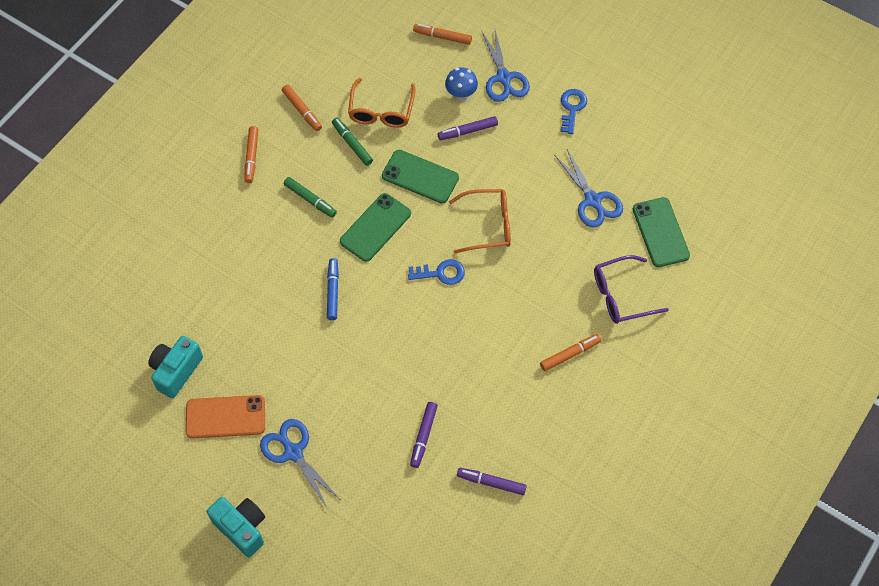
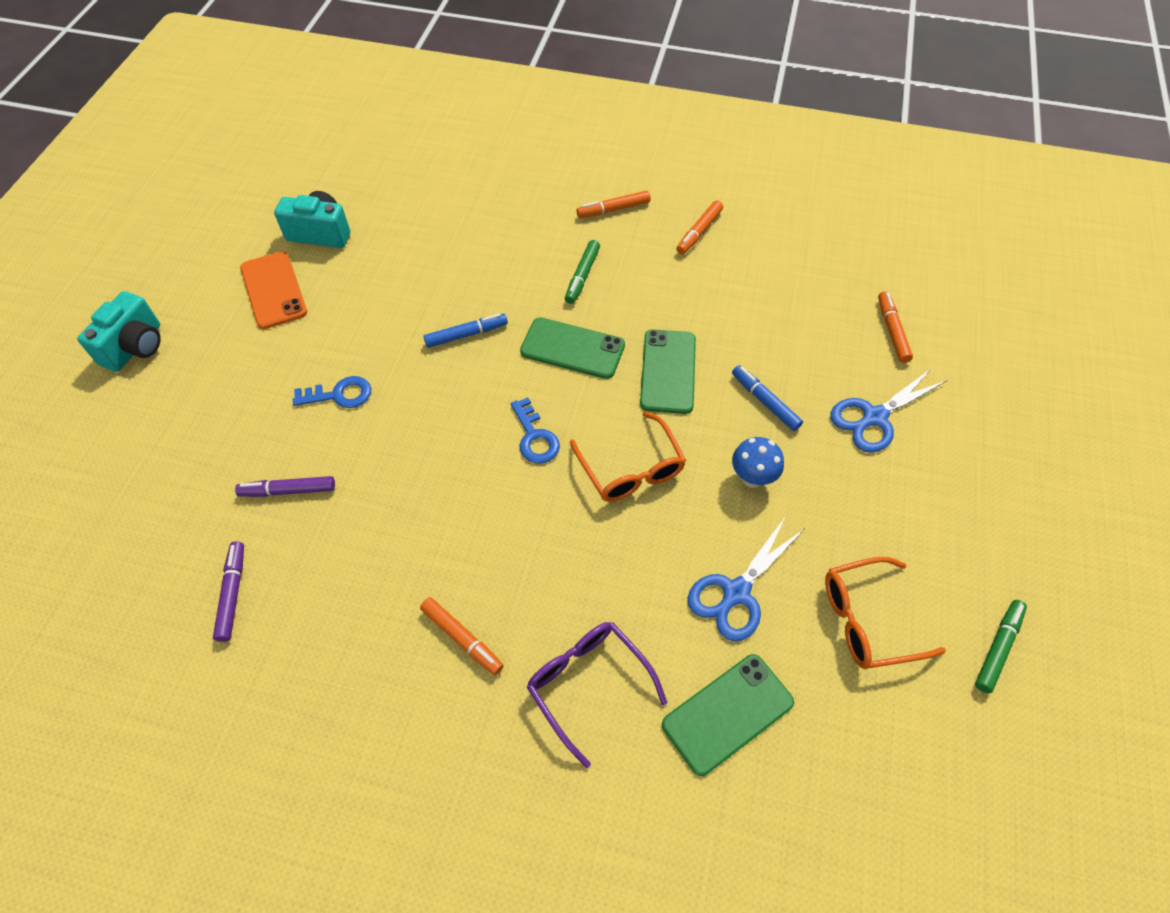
camera: 70 degrees right, 5 degrees down
(293, 452) = (240, 364): blue scissors -> none
(352, 144) = (679, 290): green marker -> green marker (997, 648)
(381, 111) = (742, 303): orange glasses -> orange glasses (867, 620)
(461, 95) = (816, 377): blue mushroom -> blue mushroom (752, 478)
(467, 131) = (765, 401): purple marker -> blue marker
(572, 108) = (878, 517): blue key -> blue key (339, 395)

